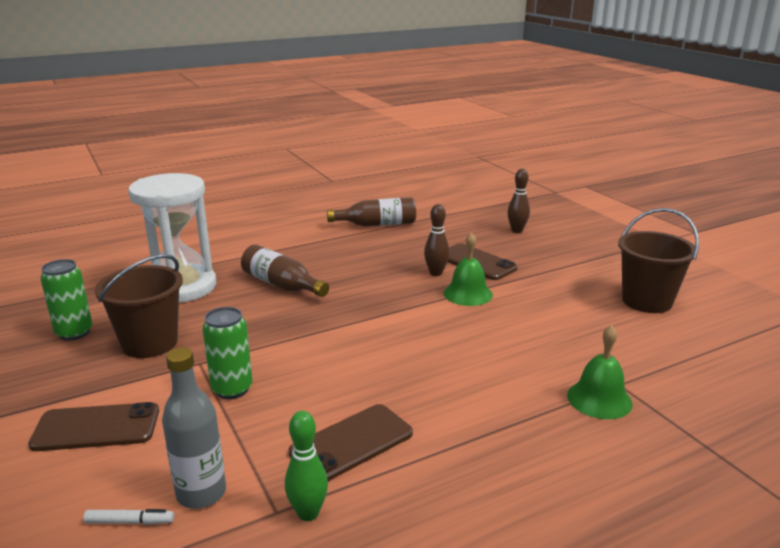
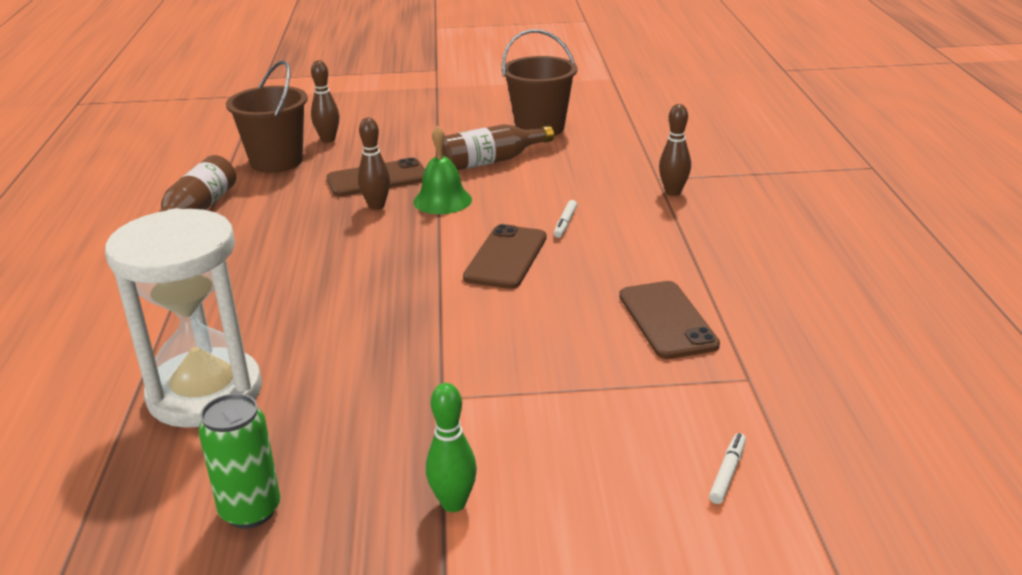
camera: 65 degrees left, 5 degrees up
(96, 427) = (535, 493): brown phone -> brown phone (506, 257)
(150, 343) = (354, 435): brown bucket -> brown bucket (276, 161)
(201, 493) = (702, 421): grey bottle -> none
(232, 389) = (521, 379): green can -> none
(282, 285) = (293, 309): brown bottle -> brown bottle (490, 161)
(308, 513) = (758, 361): green bowling pin -> green bowling pin (453, 503)
(480, 354) = (565, 223): none -> white marker
(599, 399) = (673, 192): green bell -> brown bowling pin

